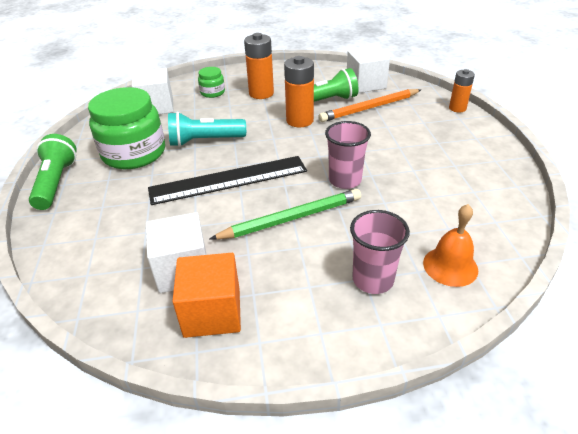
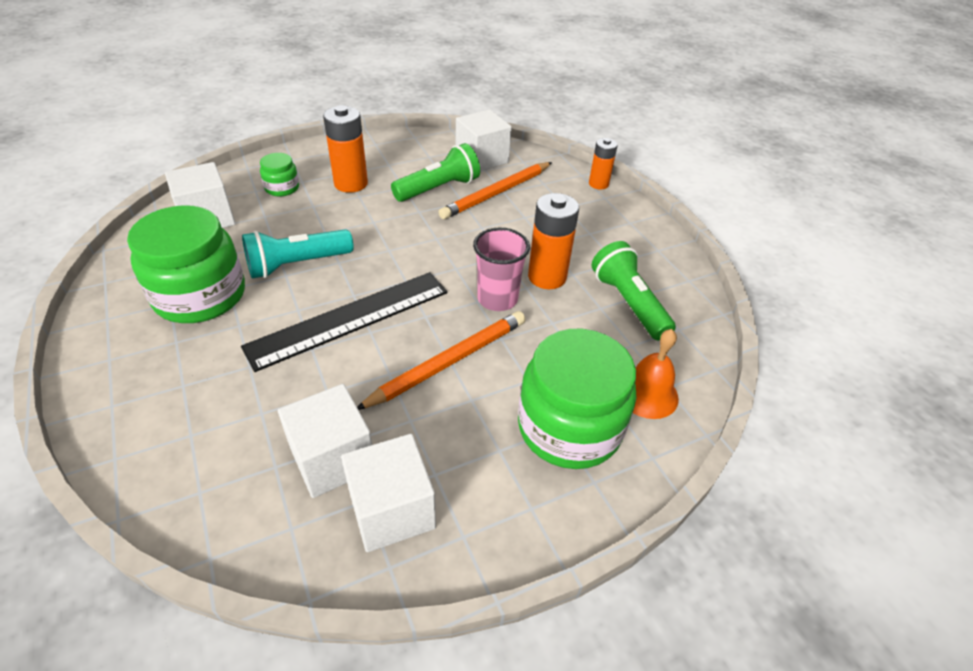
camera: 20 degrees left, 5 degrees up
(56, 182) = (96, 358): green flashlight -> green flashlight (628, 303)
(212, 312) = (392, 510): orange cube -> white cube
(291, 218) = (449, 362): green pencil -> orange pencil
(299, 120) = (415, 220): orange battery -> orange battery (547, 277)
(373, 280) = (569, 427): pink cup -> green jar

